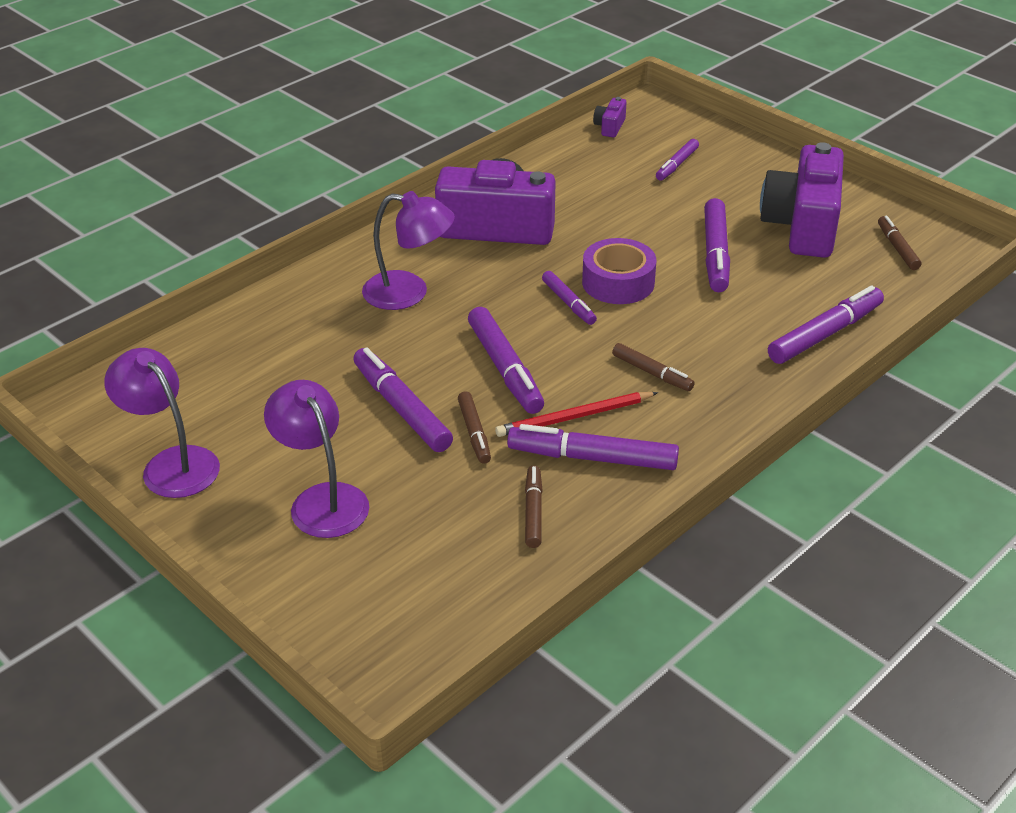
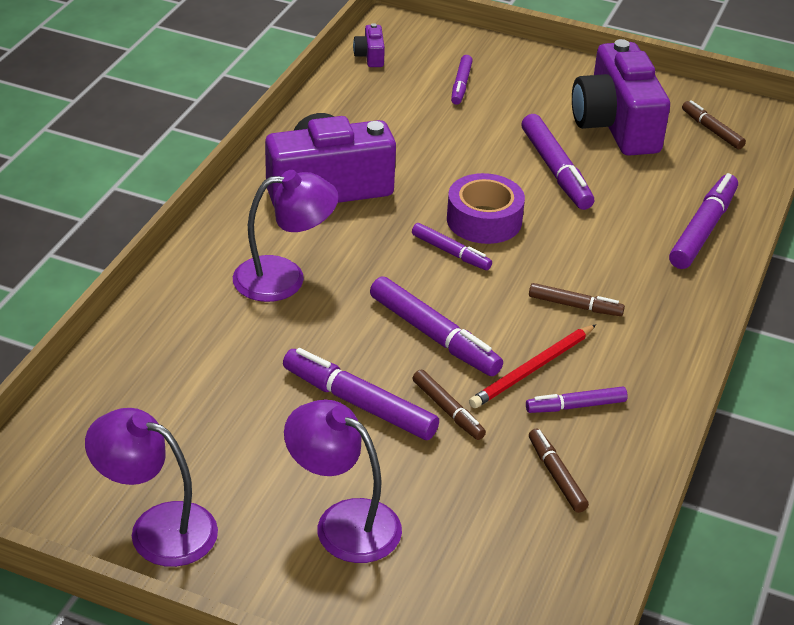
camera: 25 degrees left, 0 degrees up
(592, 458) = (575, 406): purple marker -> purple marker, size x0.59

